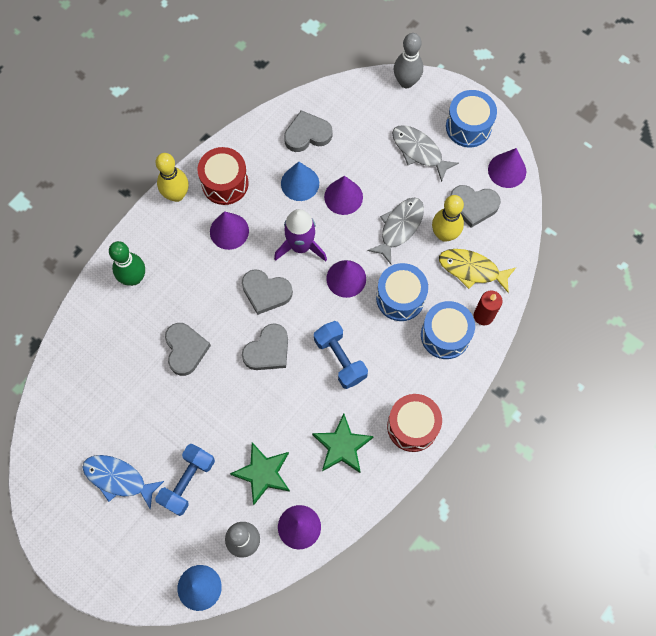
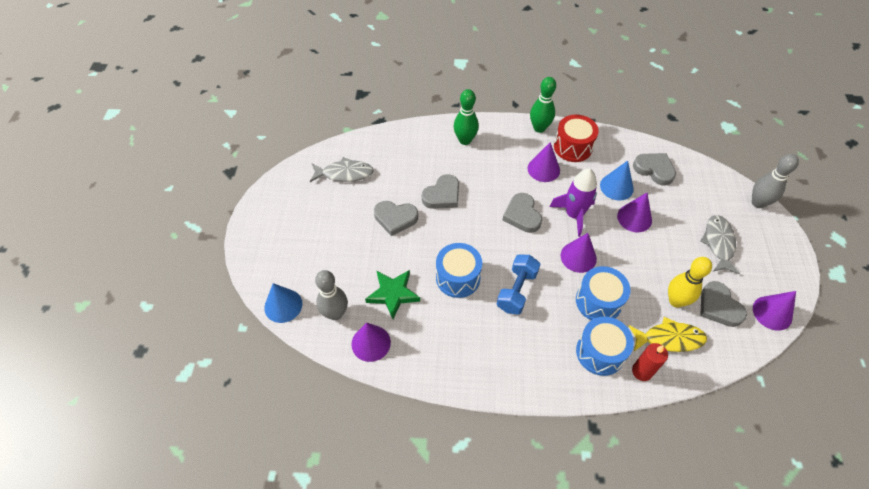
camera: 55 degrees right, 15 degrees down
(118, 479) = (326, 212): blue fish -> none
(176, 195) = (539, 128): yellow bowling pin -> green bowling pin
(187, 482) = (353, 252): blue dumbbell -> none
(268, 350) = (483, 242): grey heart -> grey heart (395, 218)
(342, 446) = (453, 334): green star -> none
(399, 227) = (649, 267): grey fish -> grey fish (344, 173)
(412, 426) = (508, 375): red drum -> none
(468, 126) = (773, 263): blue drum -> blue drum (458, 278)
(472, 269) = (669, 338): yellow fish -> yellow fish turned 105 degrees clockwise

